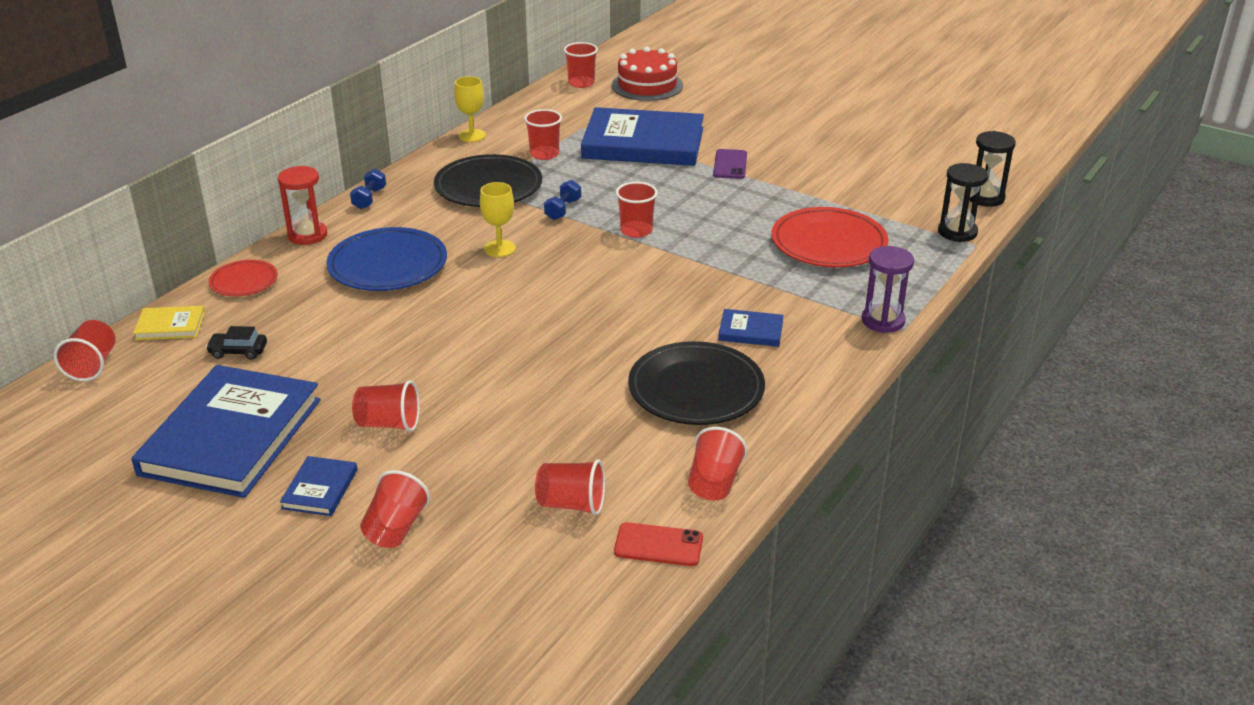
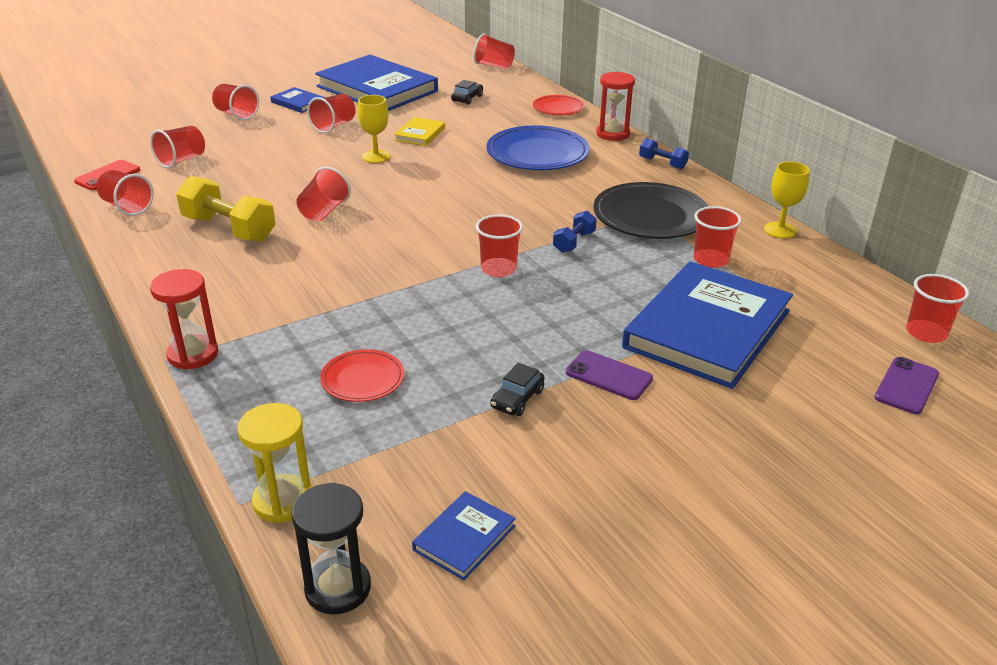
camera: 115 degrees right, 0 degrees up
(170, 326) = (519, 85): yellow book -> yellow book (420, 134)
(499, 248) = (524, 199): yellow goblet -> yellow goblet (376, 157)
(563, 209) = (574, 242): blue dumbbell -> blue dumbbell turned 75 degrees clockwise
(614, 346) = (324, 212): none -> red cup
(647, 85) = (906, 386): red cake -> purple phone
(696, 389) = (229, 229): black plate -> yellow dumbbell
(750, 331) = (269, 276): blue book -> blue book (464, 538)
(786, 187) = (517, 399): none -> black car
(828, 243) = (363, 379): red plate -> red plate, size x0.55
(883, 321) = (193, 354): purple hourglass -> red hourglass
(957, 232) = (283, 501): black hourglass -> yellow hourglass

